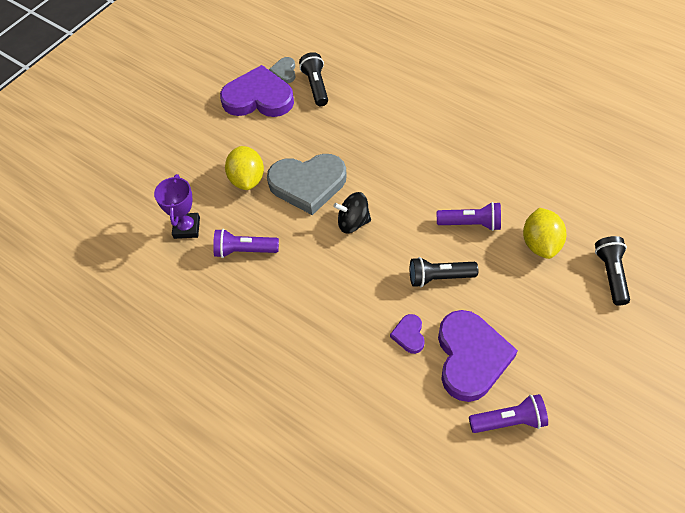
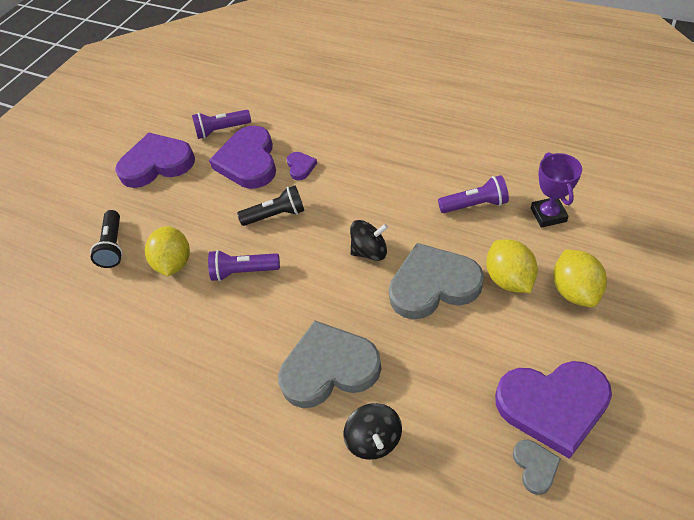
camera: 175 degrees right, 5 degrees down
(203, 163) = (574, 290): none -> yellow lemon
(316, 86) = (473, 443): black flashlight -> none
(377, 95) = (374, 439): none -> black spinning top
(402, 138) = (329, 368): none -> grey heart
(588, 380) = (157, 164): none -> purple heart

